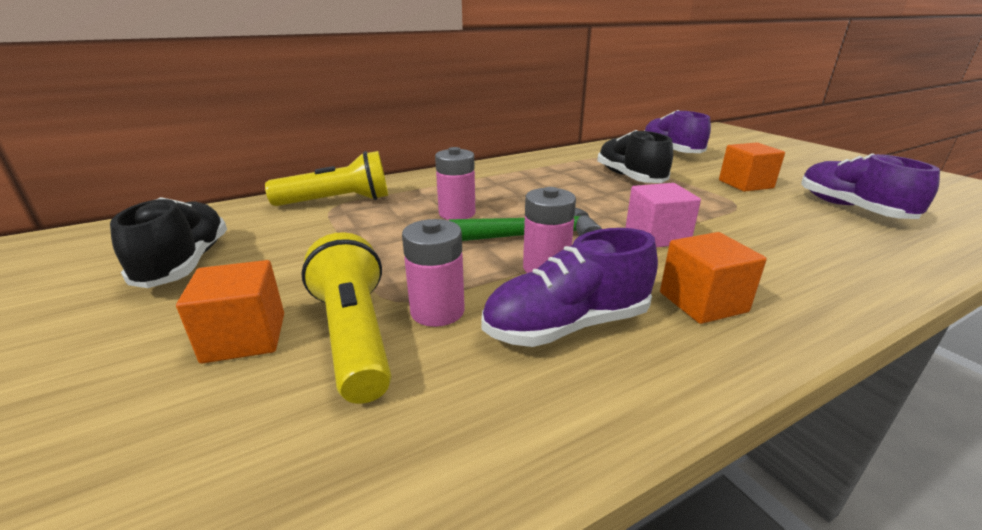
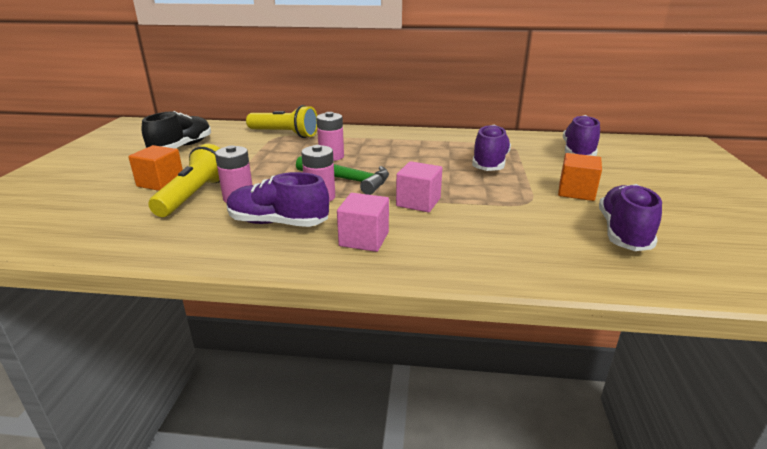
camera: 35 degrees right, 0 degrees up
(629, 177) = (490, 163): black shoe -> purple shoe
(702, 302) = (364, 239): orange cube -> pink cube

